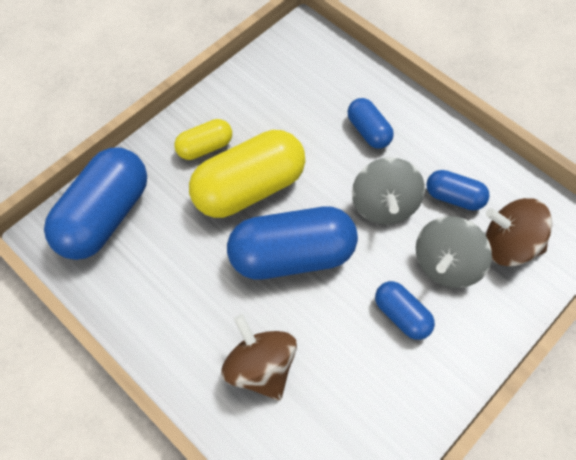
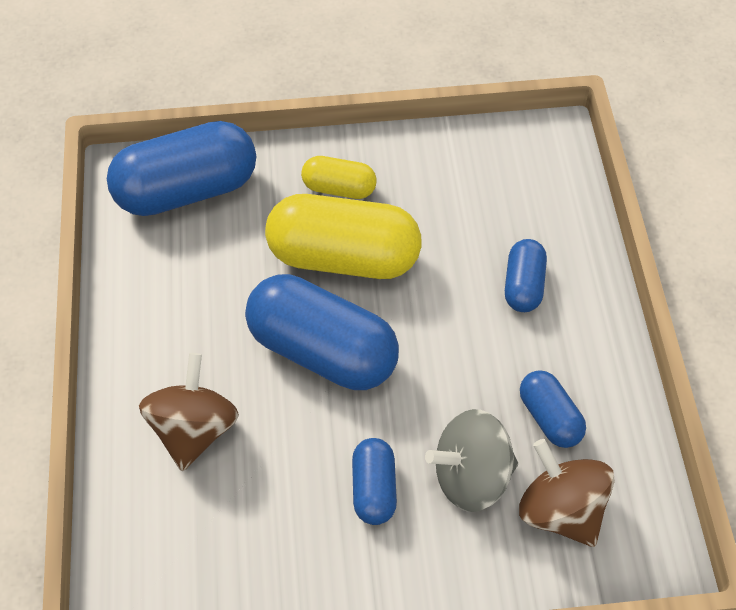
camera: 40 degrees right, 5 degrees down
(384, 205) = (464, 370): grey spinning top -> none

